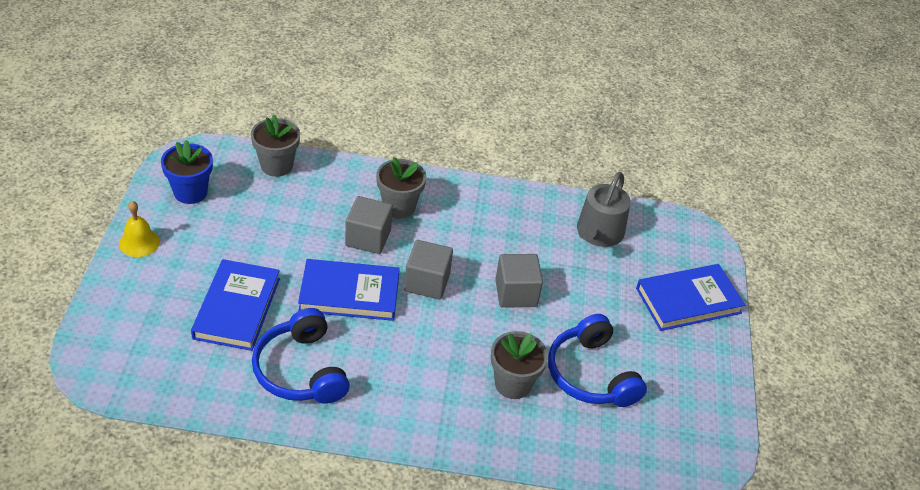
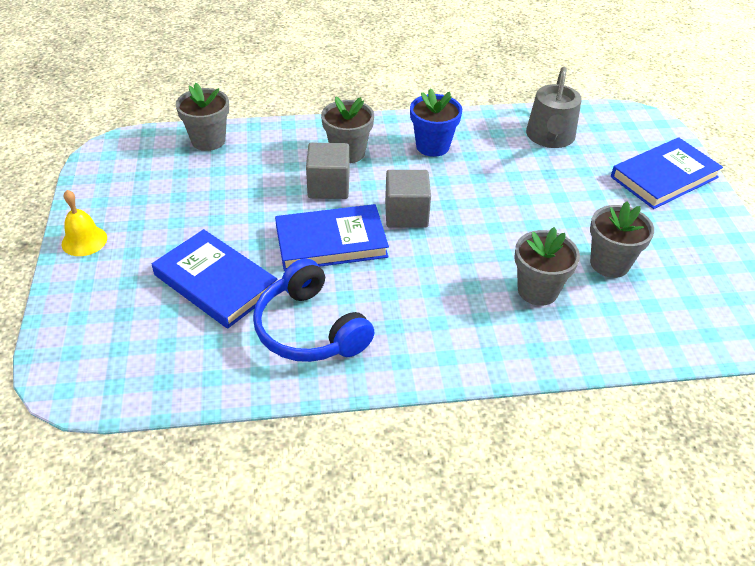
camera: 10 degrees left, 0 degrees up
(190, 192) = (125, 182): blue flower pot -> blue flower pot (432, 146)
(237, 308) = (215, 282): blue book -> blue book turned 45 degrees counterclockwise
(516, 293) = (499, 205): grey cube -> none
(591, 374) = (609, 263): blue headphones -> grey flower pot

